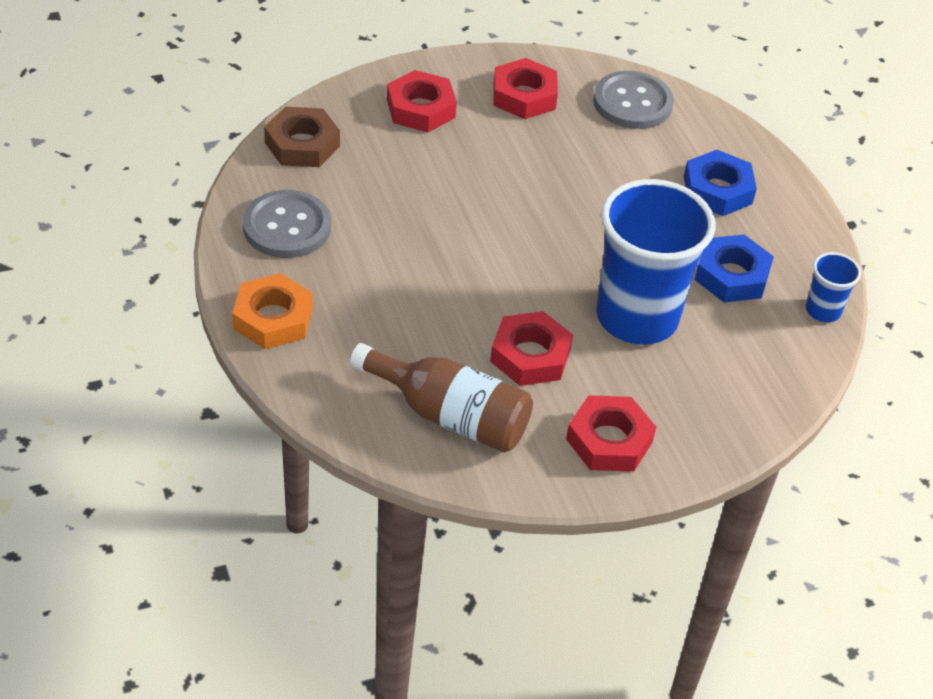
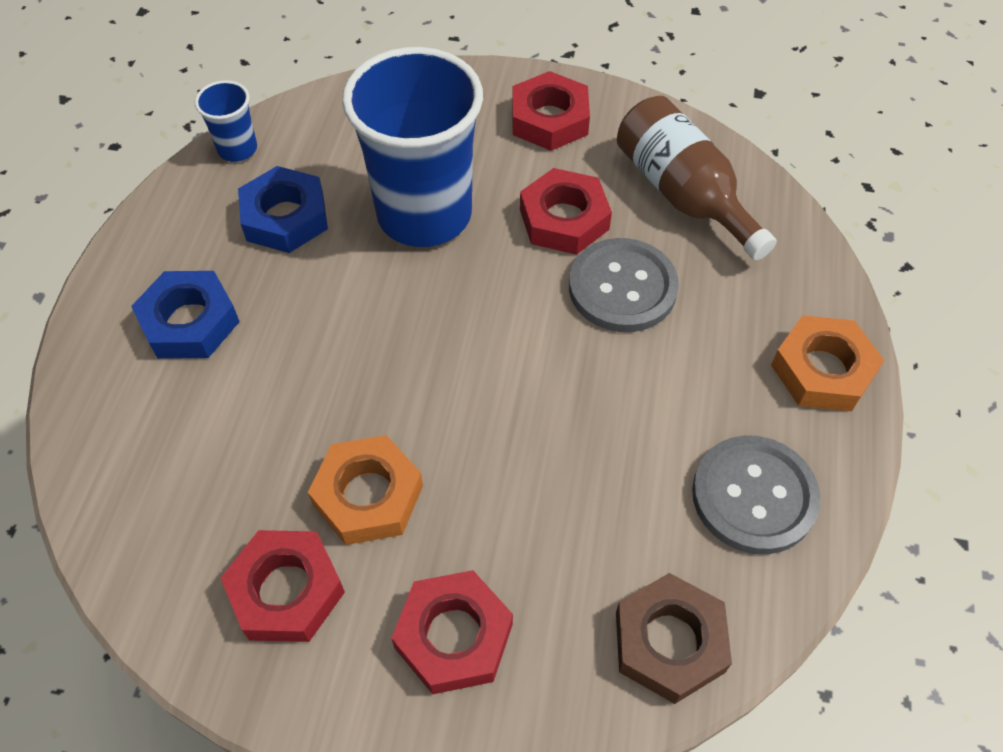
camera: 145 degrees left, 10 degrees up
(519, 147) = (368, 495): none -> orange nut
(632, 103) = (152, 505): grey button -> grey button (622, 287)

